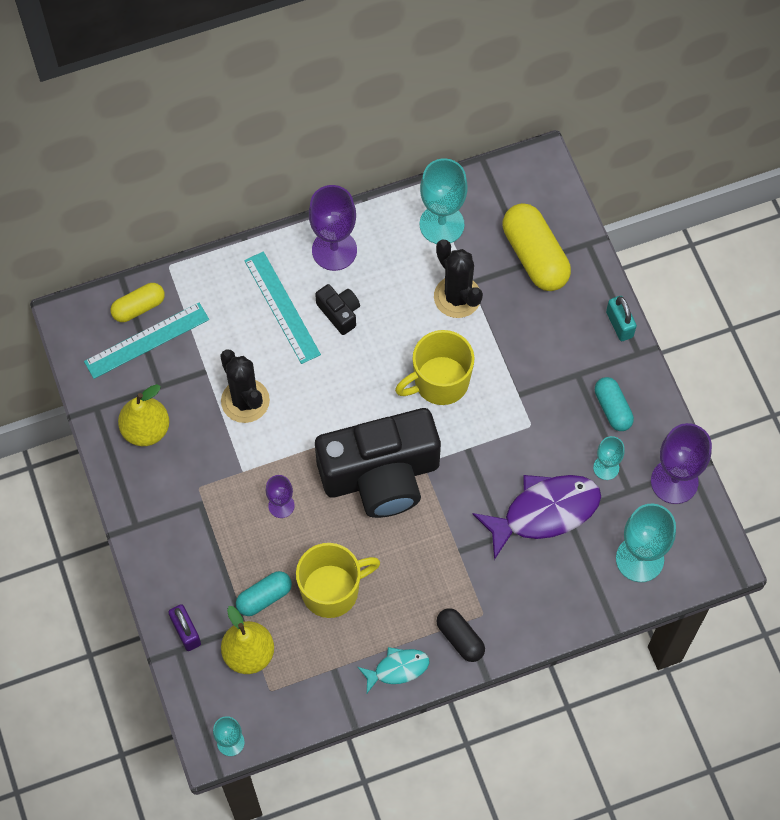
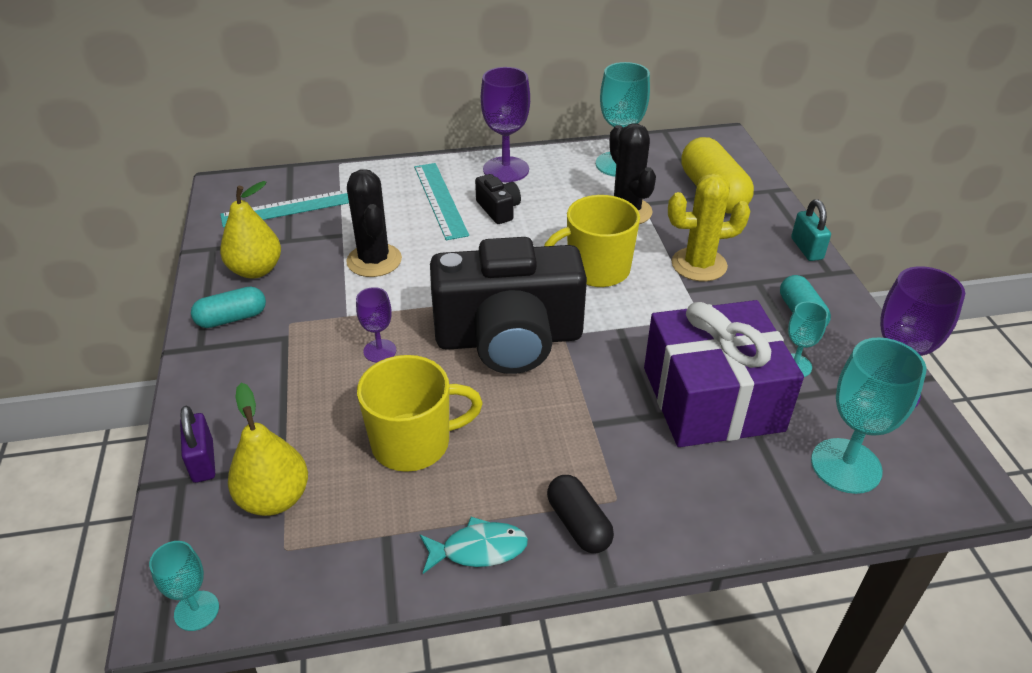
camera: 10 degrees right, 25 degrees down
(139, 307) = (296, 186): yellow capsule -> none
(264, 597) = (322, 438): turquoise capsule -> turquoise capsule (232, 318)
(527, 361) = (699, 265): none -> yellow cactus
(544, 512) = (712, 399): purple fish -> purple gift

